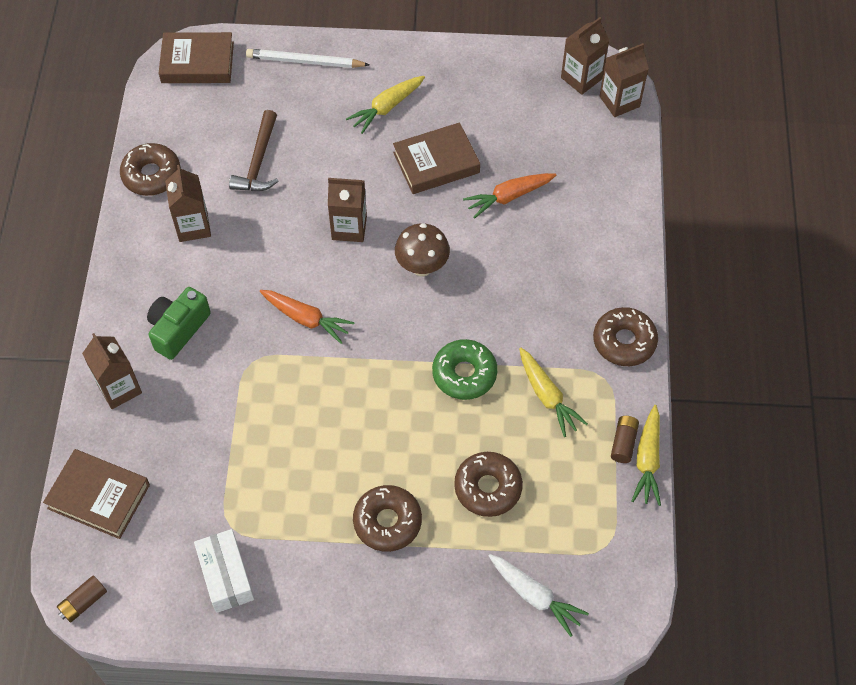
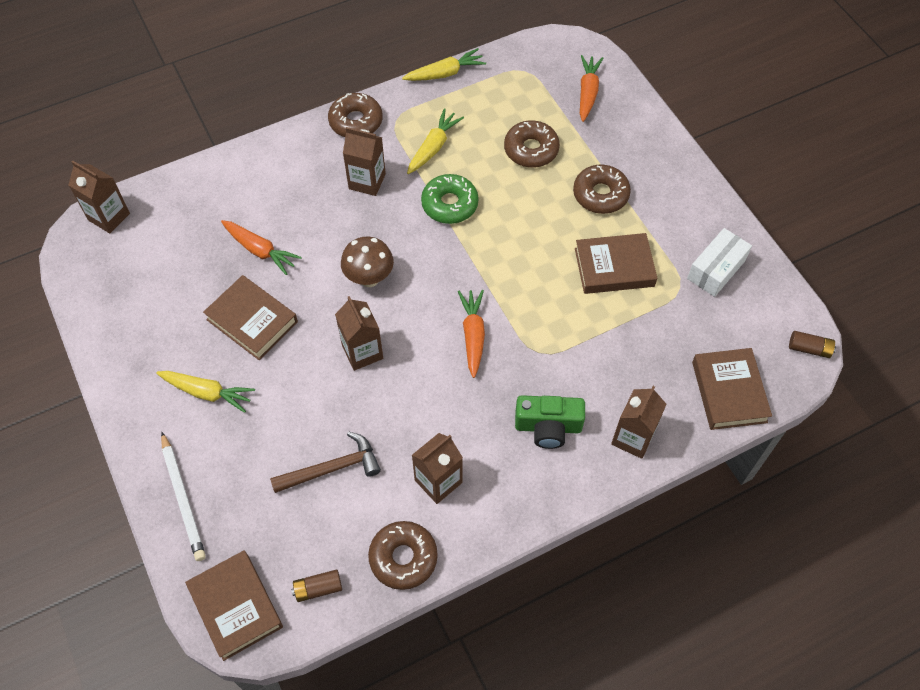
camera: 120 degrees left, 0 degrees up
(294, 480) = (614, 267): none -> brown book
(535, 596) = (587, 92): white carrot -> orange carrot
(581, 78) = (94, 255): brown carton -> brown carton (367, 181)
(623, 443) = (441, 91): brown battery -> brown battery (318, 588)

